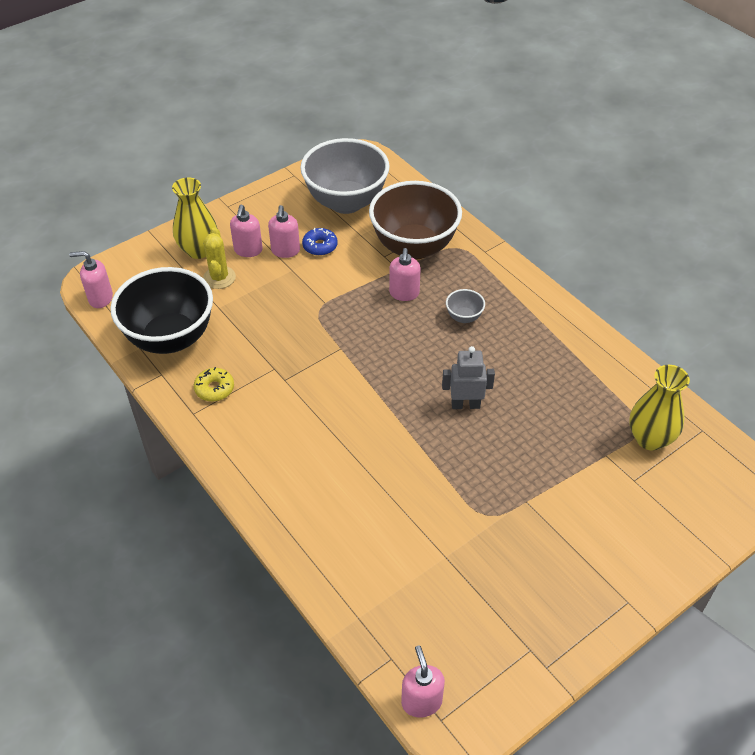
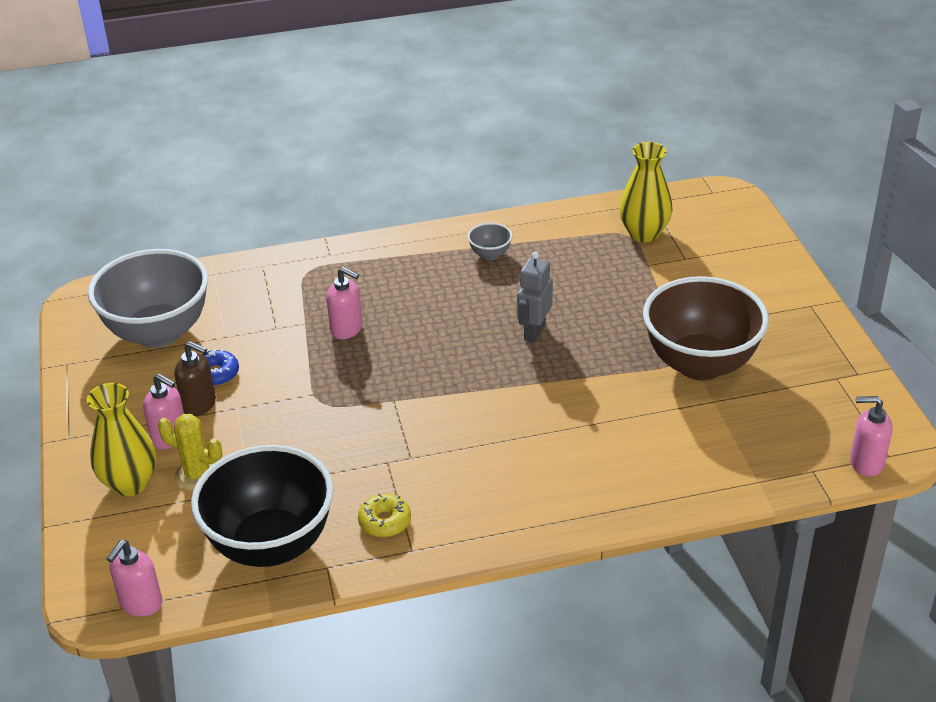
camera: 65 degrees left, 10 degrees down
(285, 251) = (199, 405): pink soap dispenser -> brown soap dispenser
(414, 247) = (280, 301): brown bowl -> brown bowl (700, 364)
(464, 317) = (414, 297): grey bowl -> grey bowl (490, 255)

